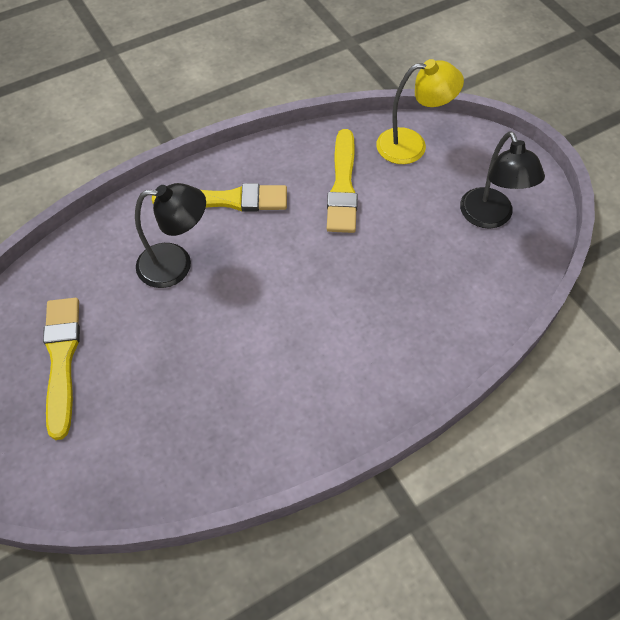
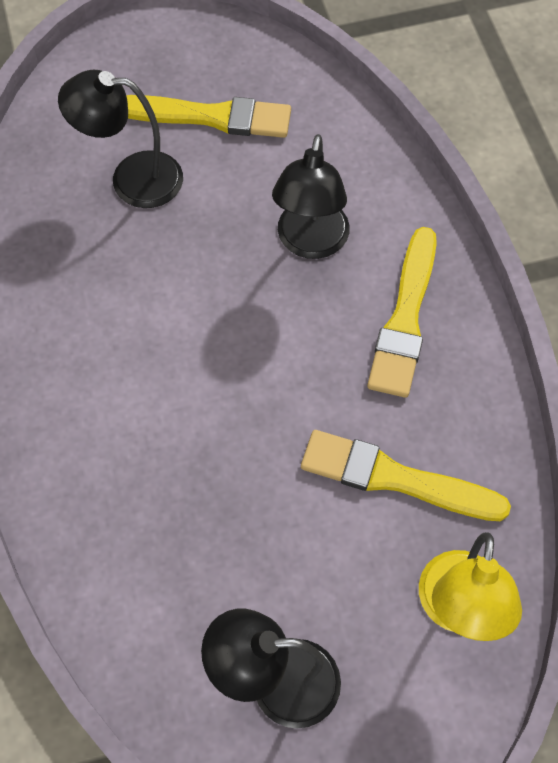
camera: 105 degrees right, 5 degrees up
(136, 402) = (132, 179): none -> black lamp

